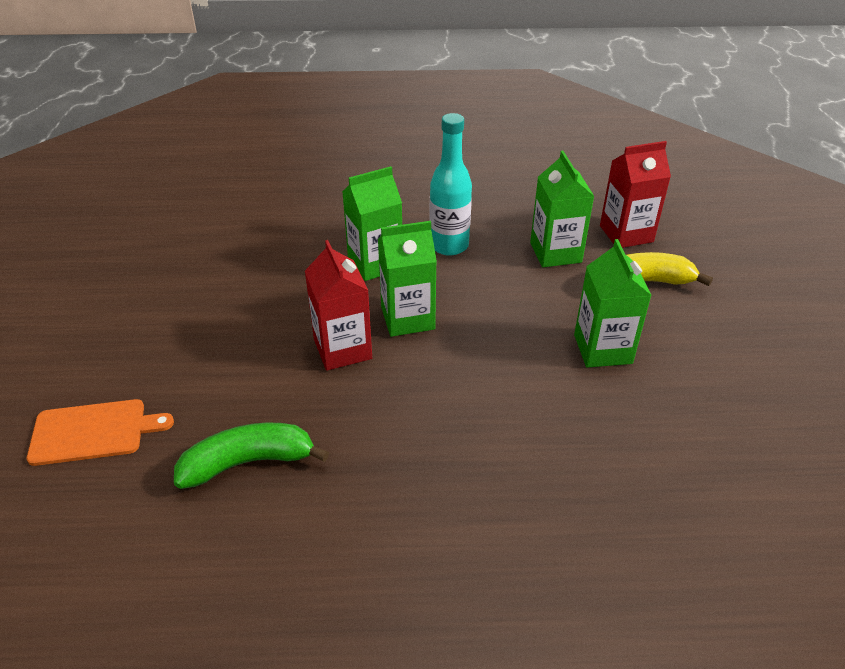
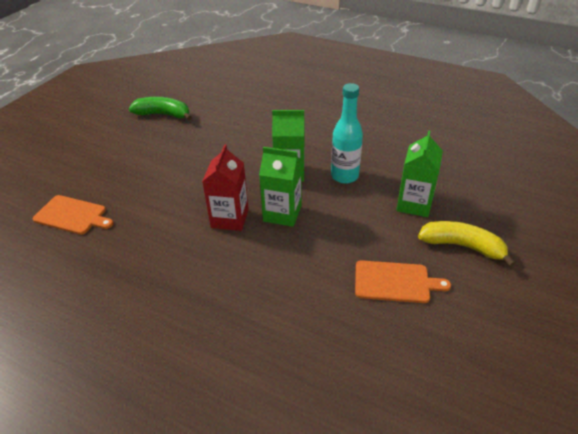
camera: 30 degrees right, 0 degrees up
(248, 462) = (129, 264): green banana -> green banana (163, 114)
(602, 349) = (395, 282): green carton -> orange cutting board
(626, 234) = (478, 208): red carton -> none

